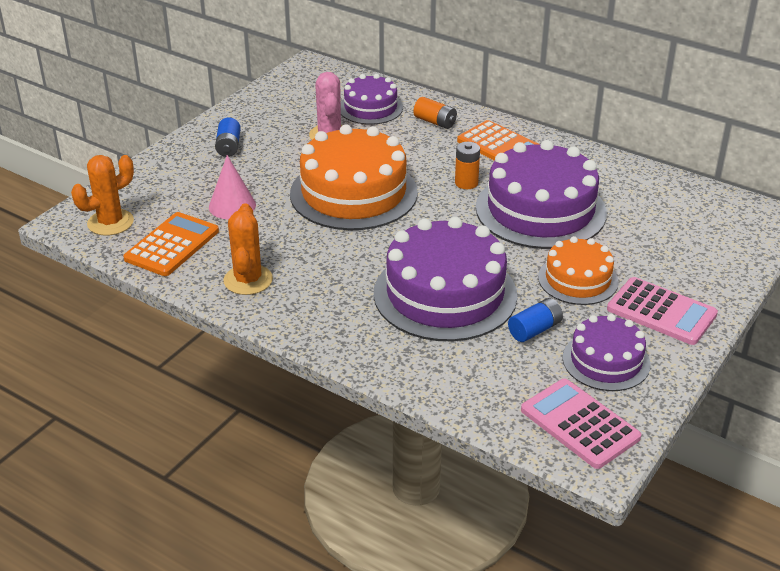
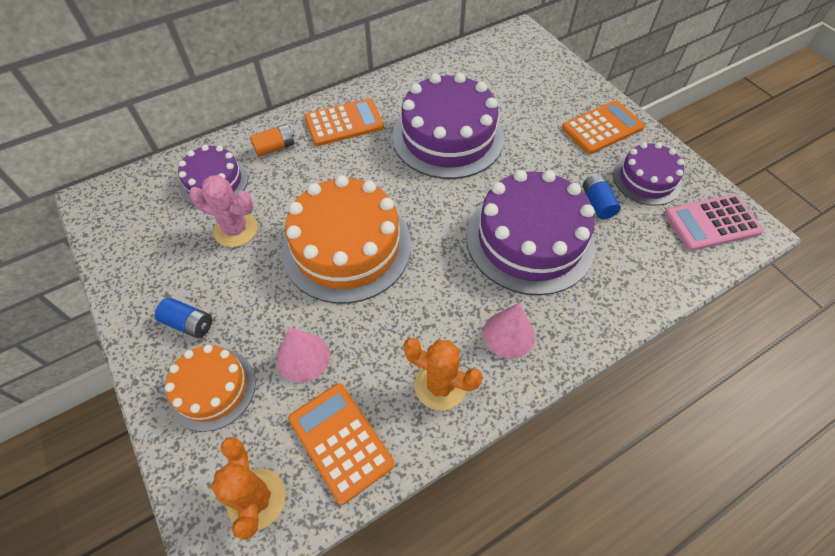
camera: 65 degrees left, 20 degrees up
(323, 305) = (508, 334): none -> pink cone
(466, 183) = (382, 165): orange battery -> none
(578, 279) = (546, 154): orange cake -> orange cake (212, 388)
(661, 312) = (602, 128): pink calculator -> orange calculator

